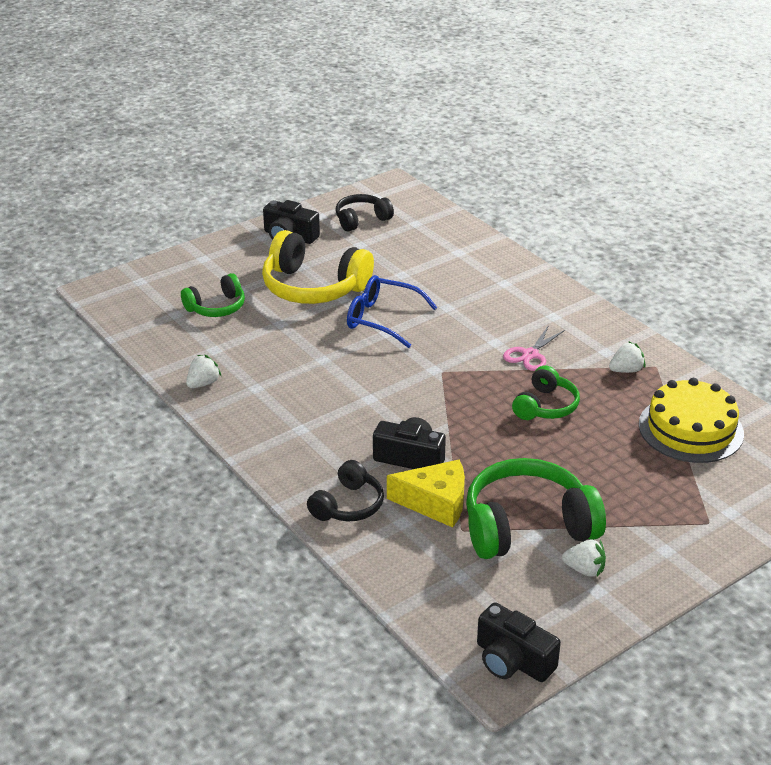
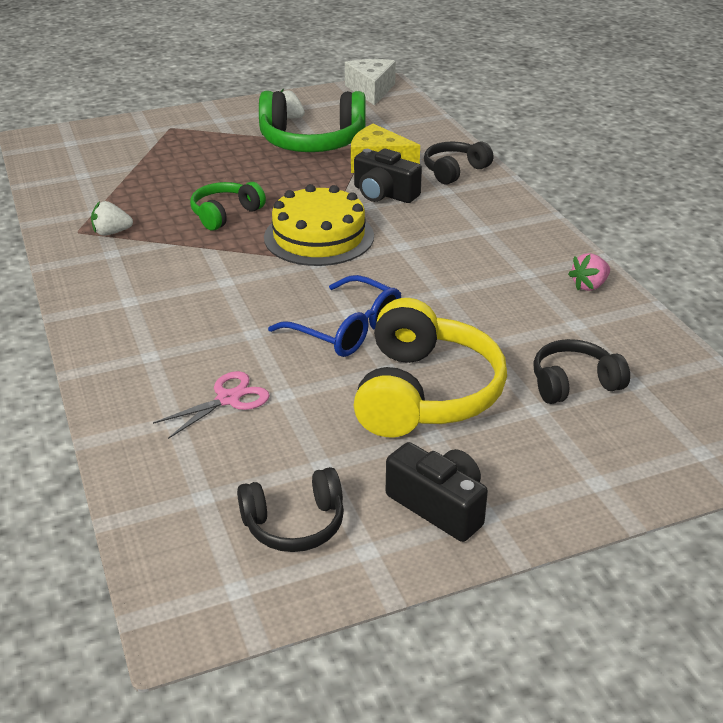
camera: 165 degrees left, 0 degrees up
(203, 383) = (589, 286): white strawberry -> pink strawberry
(216, 307) = (573, 383): green headphones -> black headphones
(313, 287) = (425, 393): yellow headphones -> yellow headphones turned 60 degrees clockwise
(513, 660) = (371, 90): black camera -> white cheese
(530, 354) = (197, 262): pink scissors -> pink scissors (228, 399)
(690, 429) = (109, 180): yellow cake -> yellow cake (319, 237)

